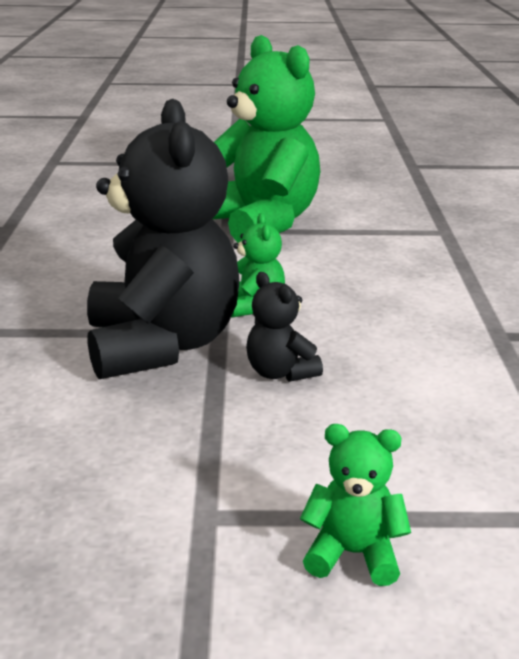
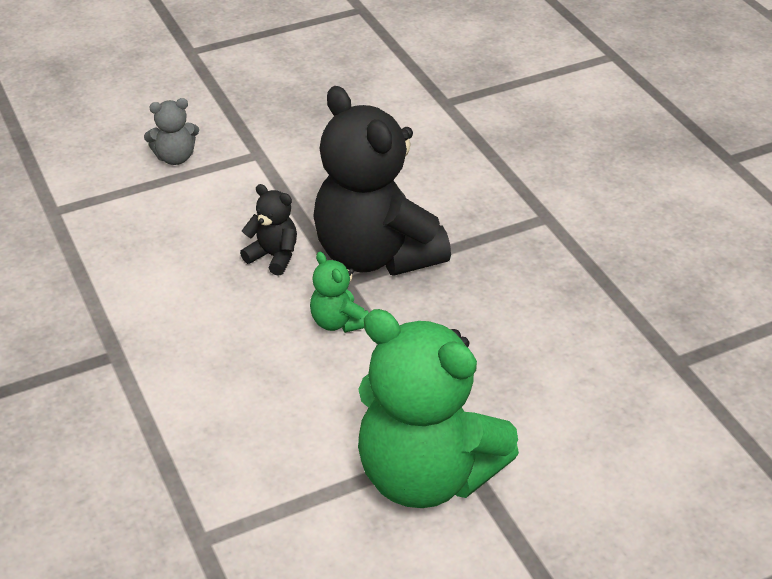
camera: 155 degrees right, 15 degrees up
(353, 554) = (175, 158): green teddy bear -> grey teddy bear

